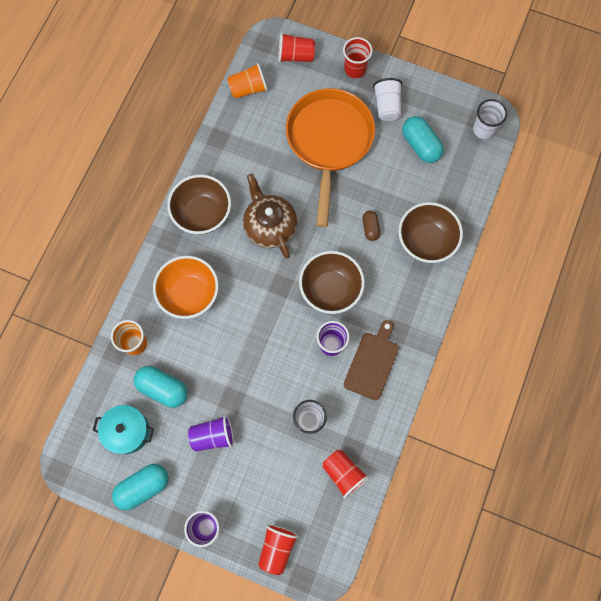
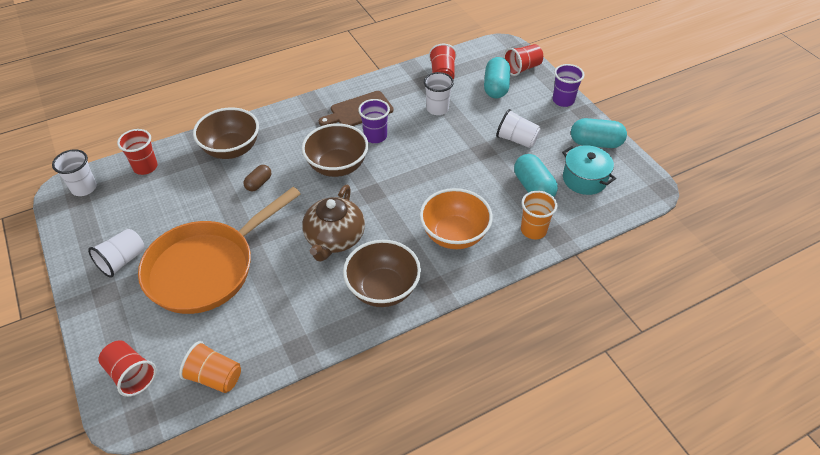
camera: 140 degrees left, 25 degrees down
(213, 436) = (516, 140): purple cup -> white cup
(355, 69) = (100, 315): red cup -> red cup (145, 167)
(420, 145) = (143, 211): turquoise capsule -> turquoise capsule (496, 87)

